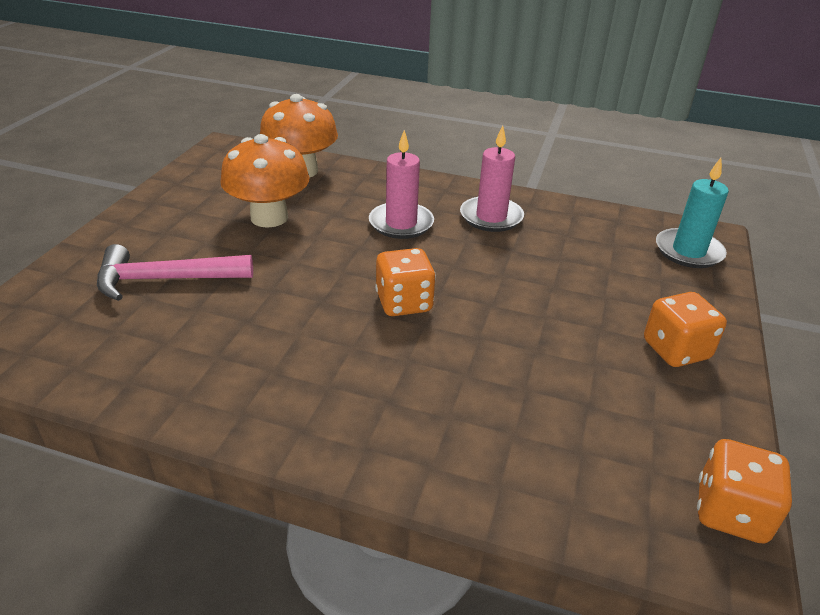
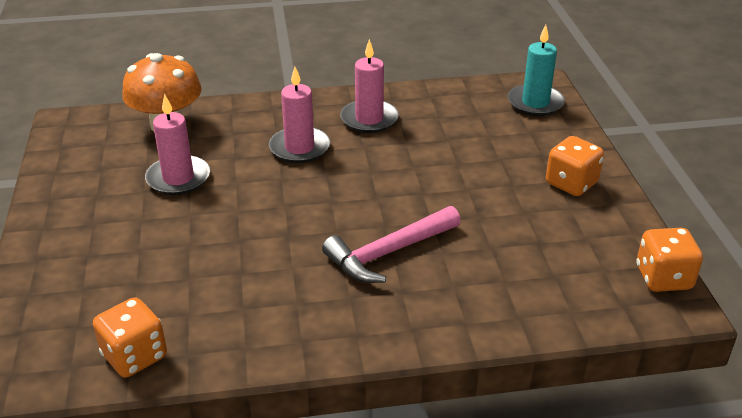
camera: 25 degrees left, 0 degrees up
(166, 280) = (137, 263): pink hammer -> pink hammer (389, 253)
(269, 217) = (178, 178): orange mushroom -> pink candle
(404, 303) = (356, 214): orange dice -> orange dice (135, 356)

